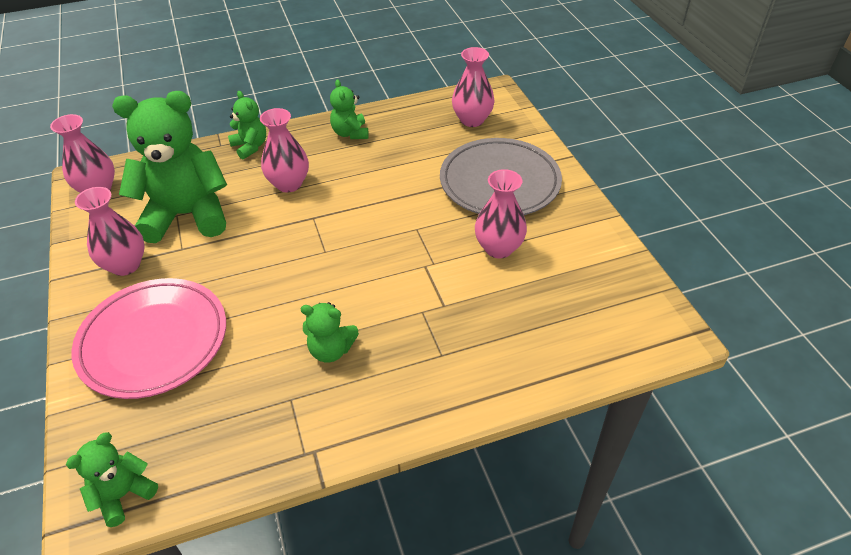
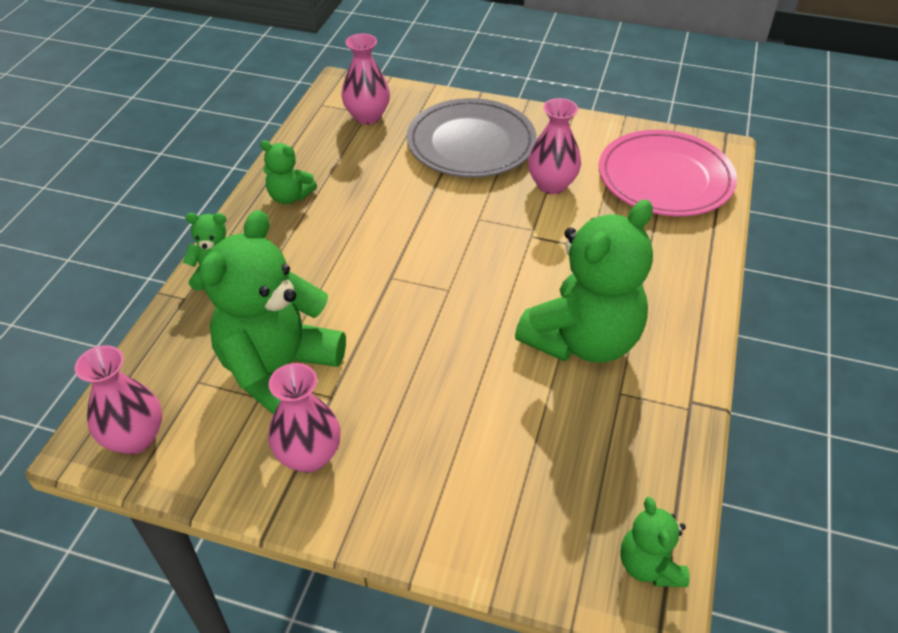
camera: 55 degrees left, 0 degrees up
(153, 341) = (457, 470): pink plate -> pink plate (665, 179)
(289, 184) = (318, 272): pink vase -> none
(331, 350) = (582, 340): green teddy bear -> green teddy bear, size x2.10

